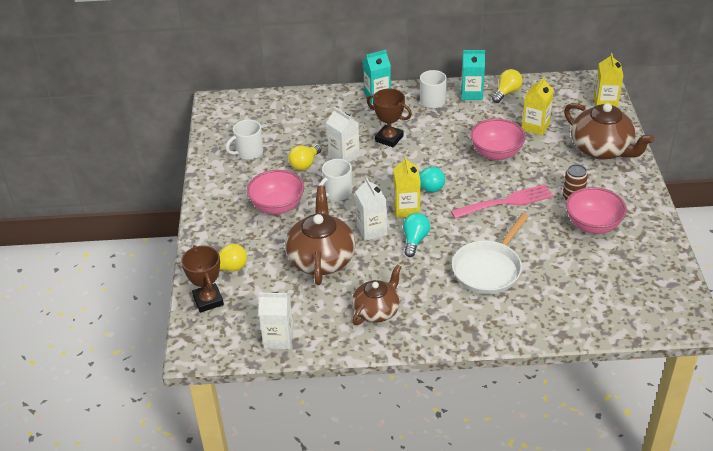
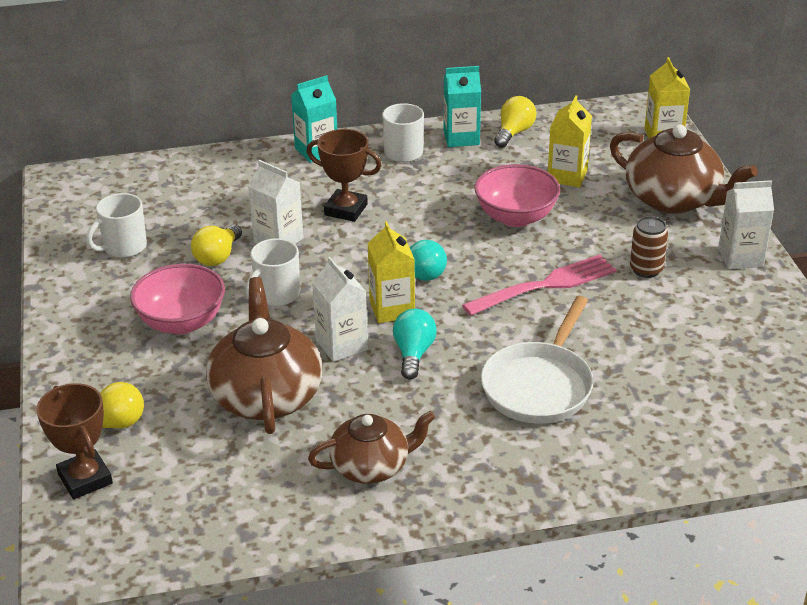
camera: 10 degrees left, 5 degrees down
(278, 338) = (214, 527): white carton -> white carton (740, 257)
(376, 310) = (371, 466): brown teapot -> brown teapot turned 45 degrees clockwise
(593, 225) = (685, 306): pink bowl -> none

